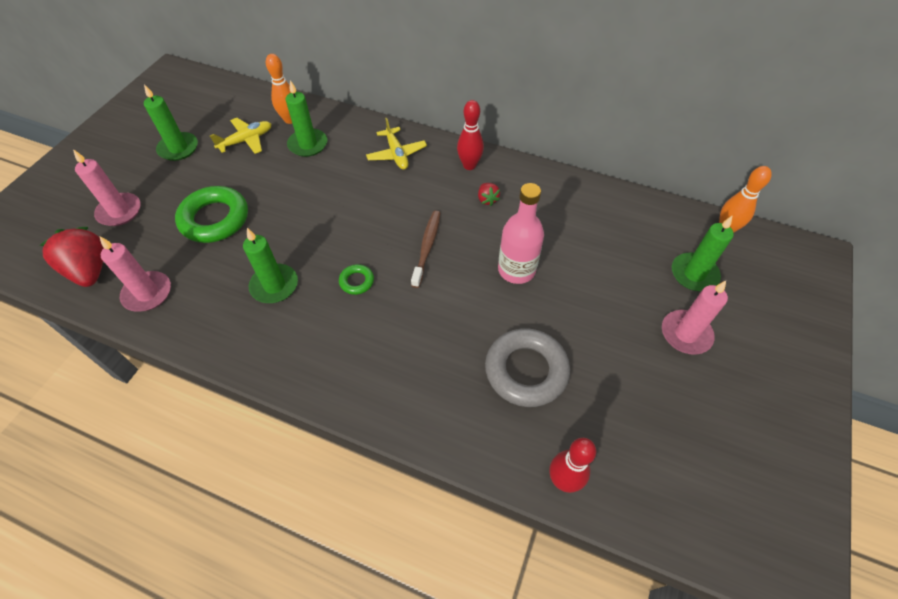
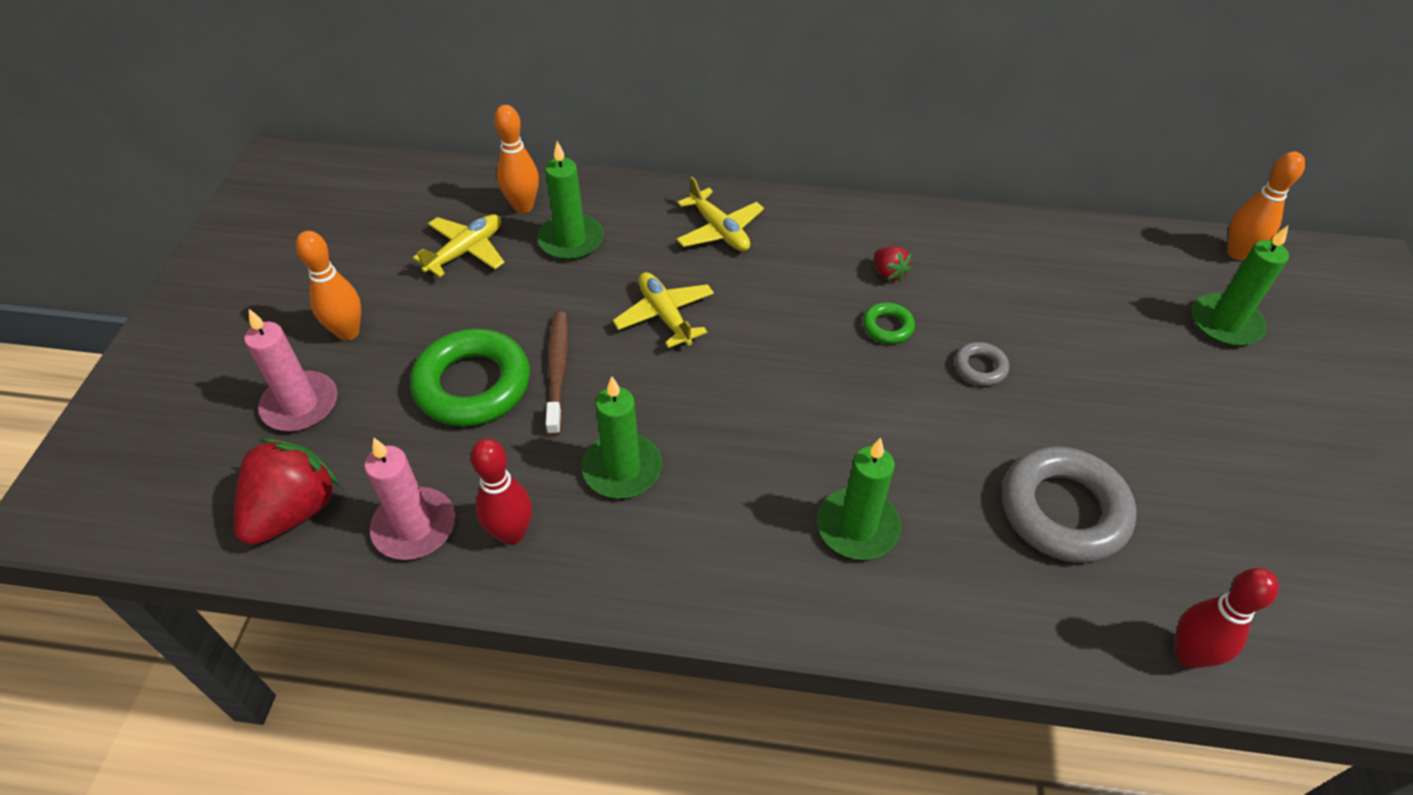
camera: 15 degrees left, 5 degrees down
(90, 270) = (294, 511): red strawberry -> red strawberry turned 75 degrees clockwise
(162, 175) = (348, 332): none -> orange bowling pin
(178, 148) = (355, 284): green candle -> green candle (857, 527)
(341, 200) = (665, 315): none -> yellow plane
(357, 281) = (750, 435): green ring -> green ring (887, 327)
(427, 247) = (832, 361): brown toothbrush -> brown toothbrush (557, 370)
(469, 165) = (838, 228): red bowling pin -> red bowling pin (511, 533)
(516, 270) = (980, 367): pink bottle -> grey ring
(685, 334) = (1254, 408): pink candle -> none

